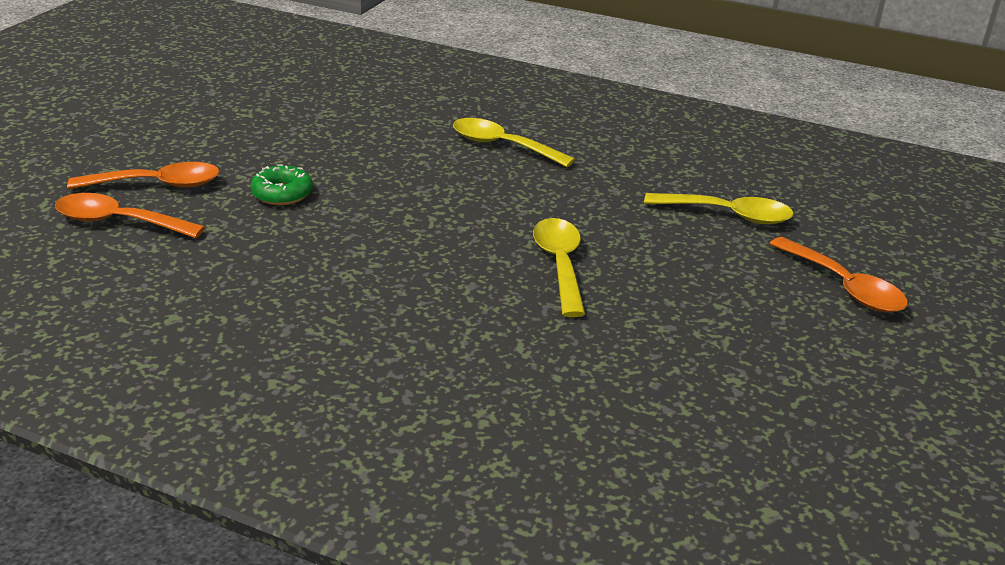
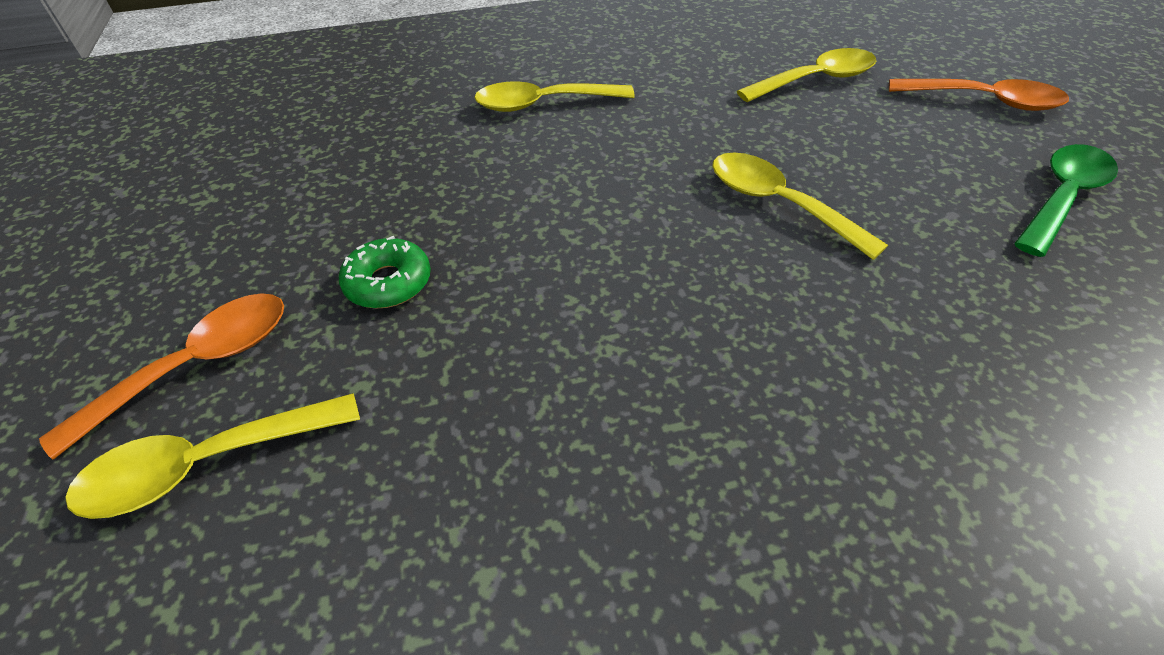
camera: 35 degrees left, 15 degrees up
(119, 222) = (207, 464): orange spoon -> yellow spoon
(774, 359) = (1062, 198): none -> green spoon

